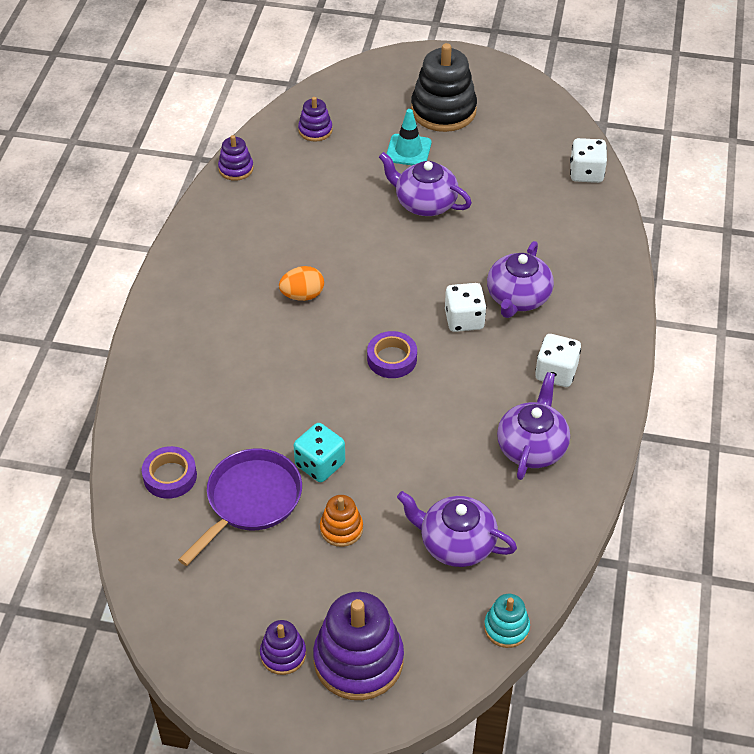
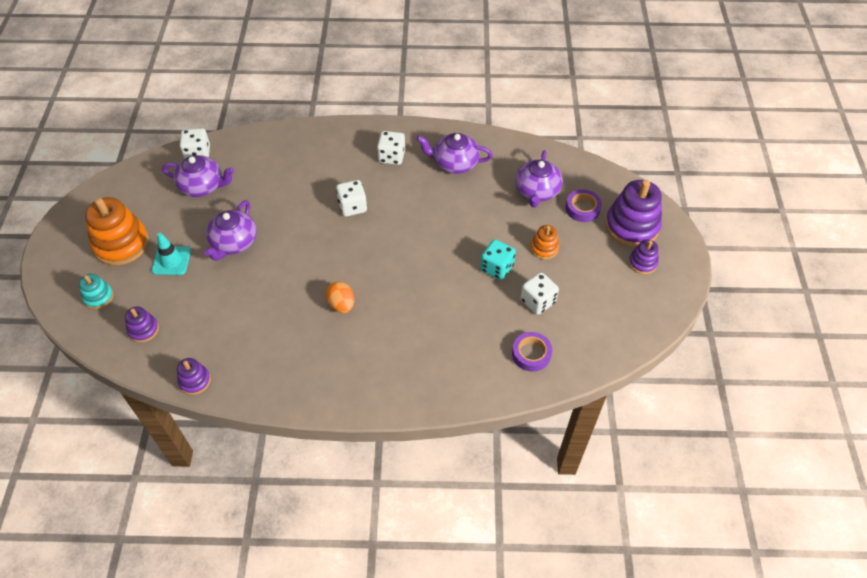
camera: 100 degrees left, 5 degrees up
(250, 501) = (537, 301): purple pan -> white dice
(392, 359) = (395, 242): purple tape -> purple tape (582, 208)
(443, 110) = (121, 244): black stacking toy -> orange stacking toy
(506, 628) = (585, 164): turquoise stacking toy -> turquoise stacking toy (98, 297)
(518, 298) = (327, 180): purple teapot -> purple teapot (202, 186)

